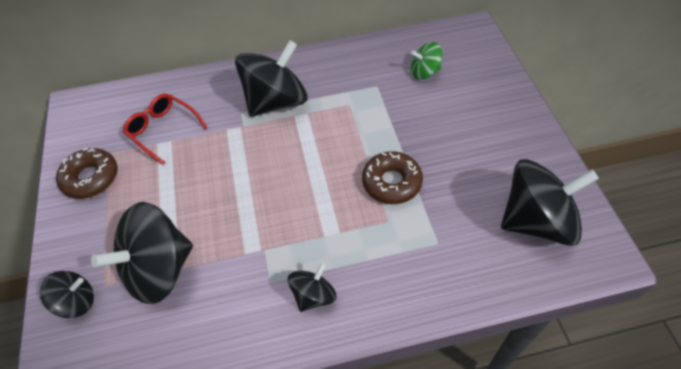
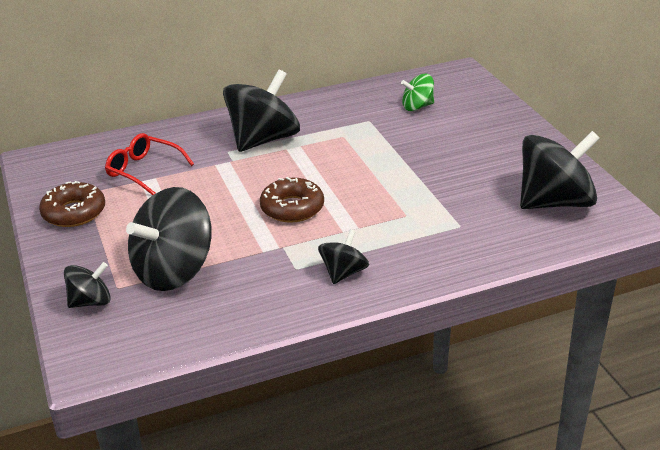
camera: 10 degrees left, 20 degrees down
(391, 182) = (403, 188): brown donut -> brown donut (292, 208)

